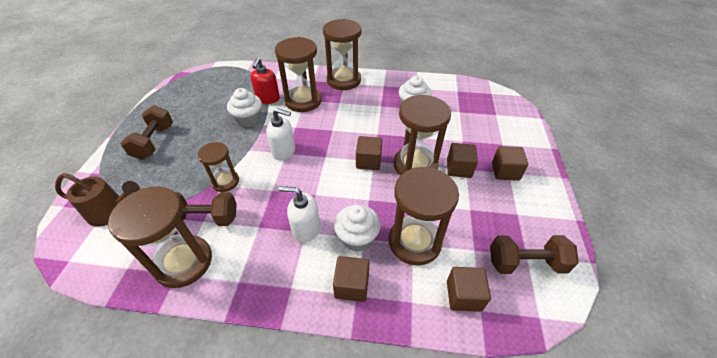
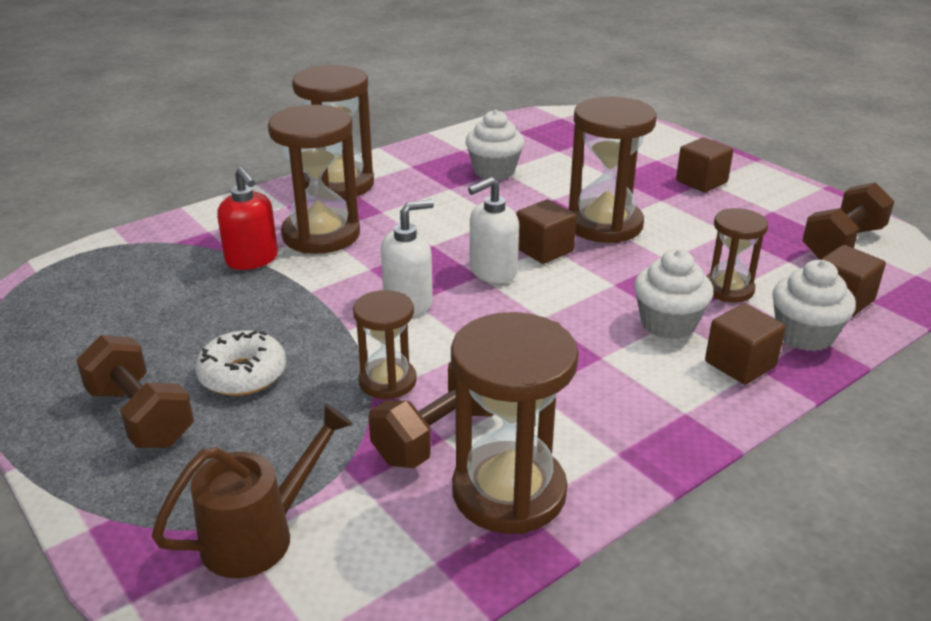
camera: 45 degrees left, 15 degrees down
(196, 146) = (243, 374): none -> white donut
(248, 120) = (271, 298): white cupcake -> white cupcake (804, 335)
(306, 229) = (597, 354): white soap dispenser -> white soap dispenser (492, 271)
(414, 242) = (728, 289): brown hourglass -> brown hourglass, size x0.59
(459, 168) = (654, 203): brown cube -> none

